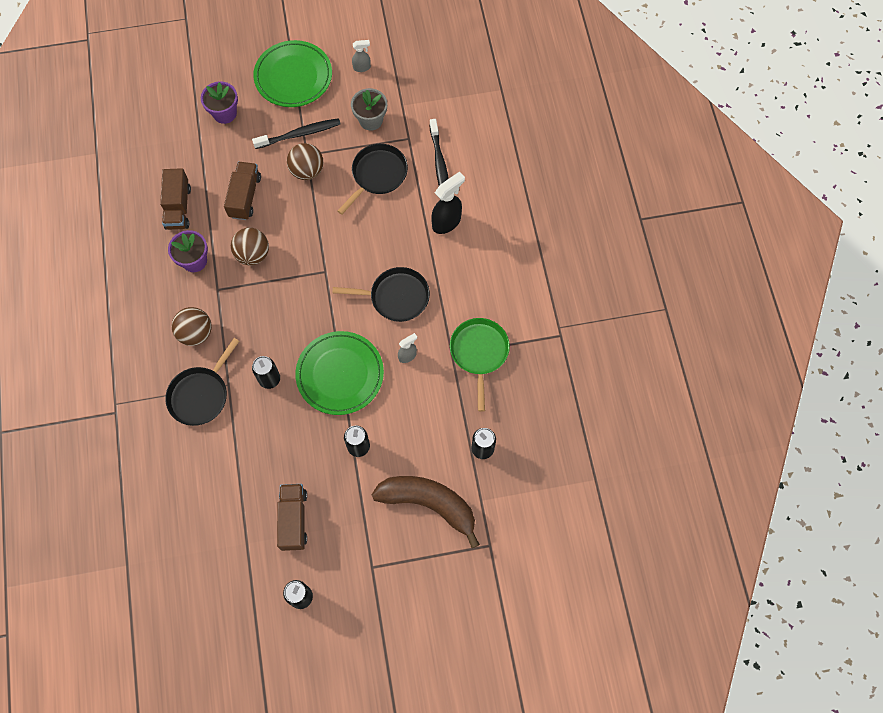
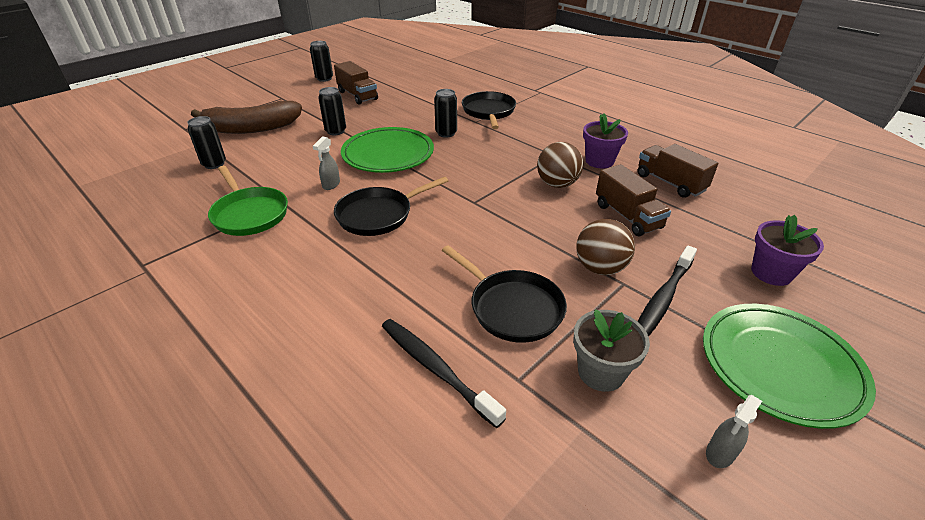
camera: 145 degrees right, 30 degrees down
(196, 333) = (535, 131): brown ball -> none
(377, 175) = (512, 308): black pan -> black pan turned 45 degrees counterclockwise
(447, 222) = (369, 304): black spray bottle -> none

